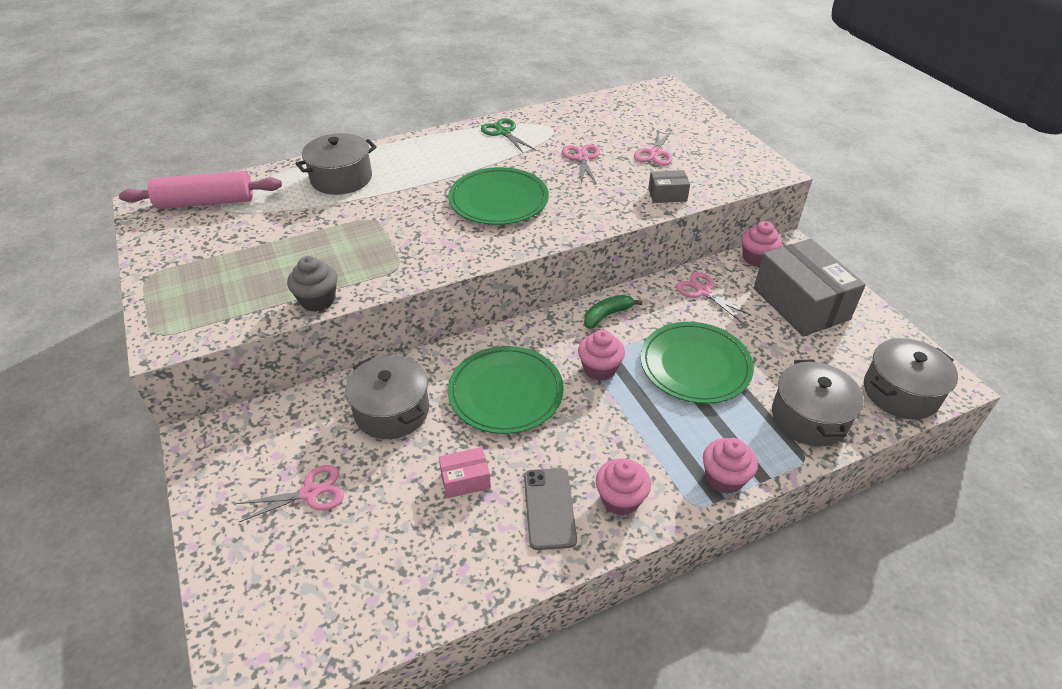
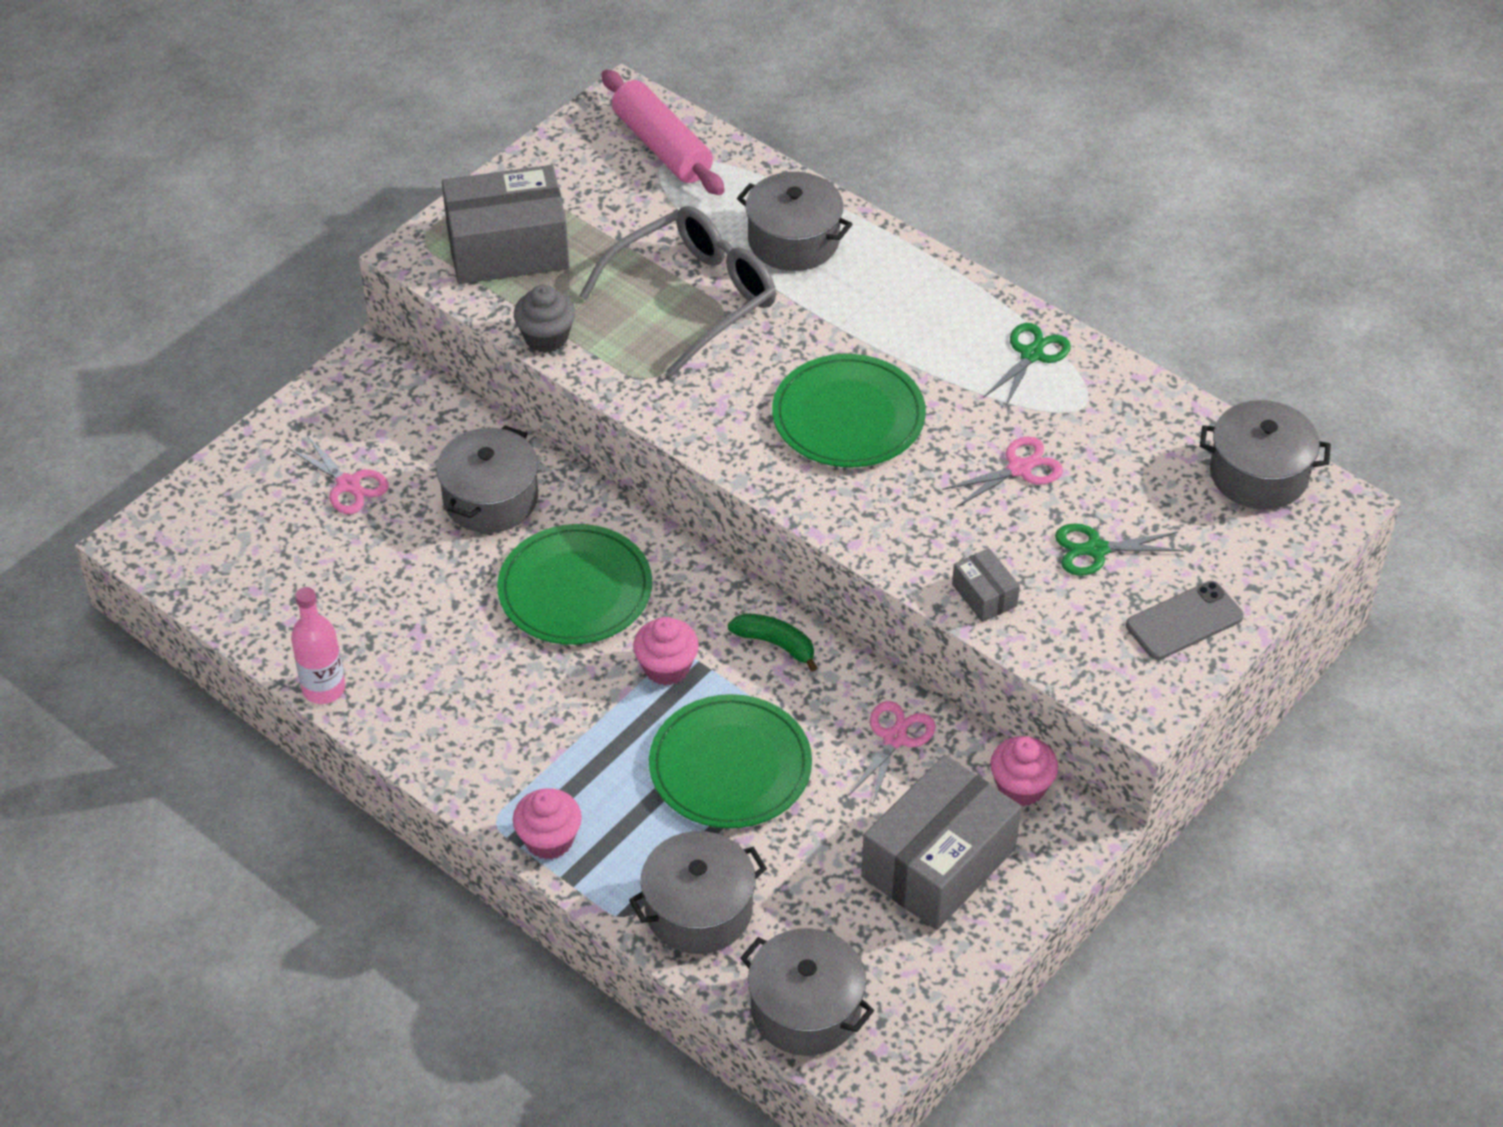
camera: 65 degrees right, 5 degrees up
(214, 293) = (507, 248): none -> grey box
(348, 227) = (693, 298): none -> grey glasses
(465, 480) = (427, 603): pink box -> none
(510, 580) = (324, 688): none -> pink bottle
(549, 508) = (426, 690): grey phone -> grey phone (1184, 621)
(620, 499) = (469, 749): pink cupcake -> none
(633, 99) = (1258, 474): none -> grey pot
(655, 153) = (1096, 550): pink scissors -> green scissors

